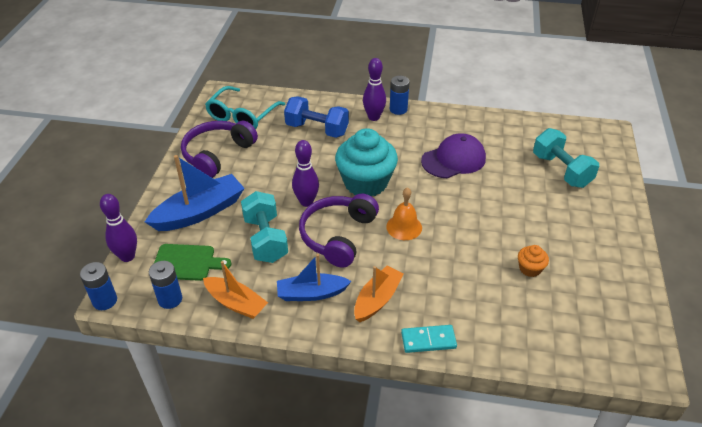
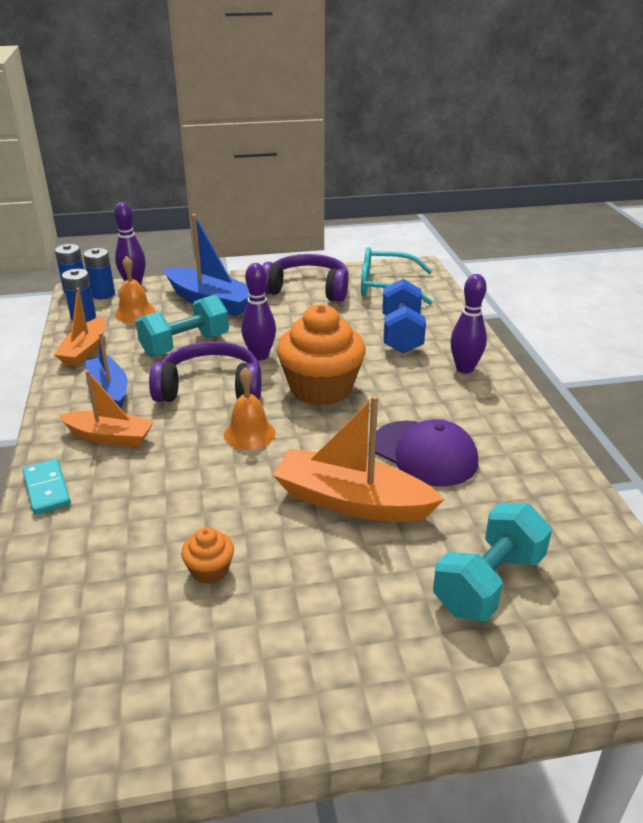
camera: 70 degrees right, 10 degrees down
(186, 262) = (135, 313): green cutting board -> orange bell
(365, 182) = (321, 388): turquoise cupcake -> orange cupcake
(398, 109) = (502, 384): blue battery -> blue battery (103, 294)
(487, 199) = (351, 501): none -> orange boat

